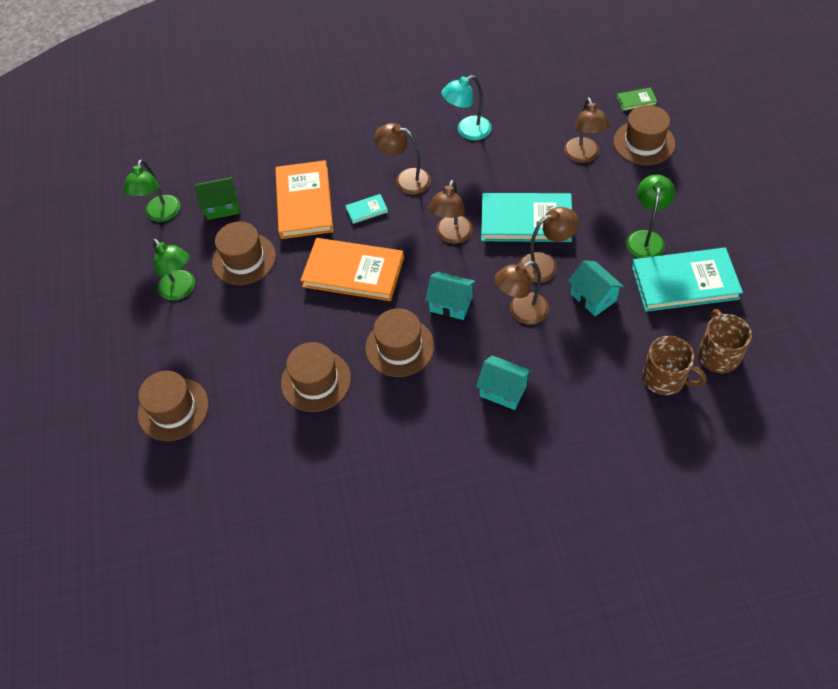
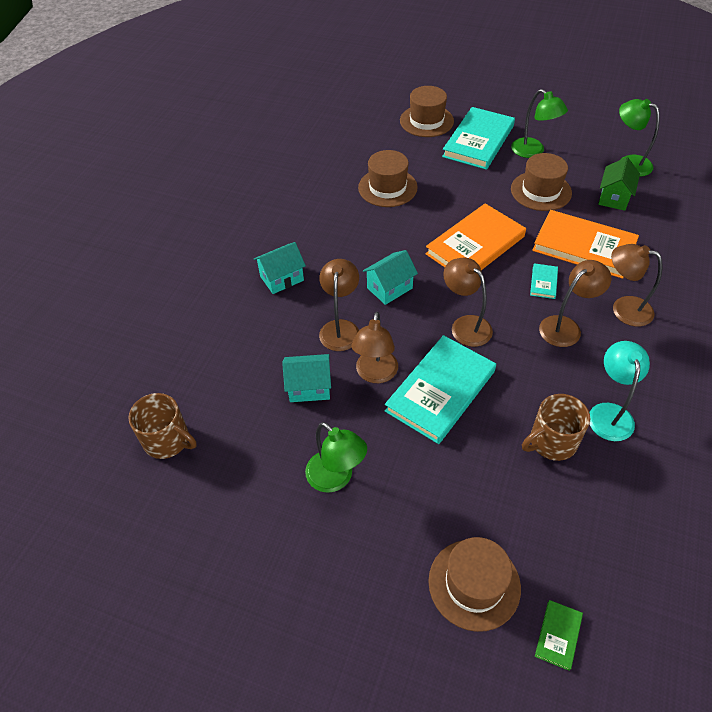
camera: 120 degrees right, 5 degrees down
(181, 290) = (533, 151): green lamp -> green lamp turned 120 degrees counterclockwise
(399, 347) = (376, 240): brown hat -> none
(583, 156) = (496, 500): brown lamp -> brown lamp (623, 308)
(665, 378) = (188, 385): brown mug -> brown mug (551, 442)
(684, 282) = (258, 472): turquoise book -> turquoise book (478, 141)

